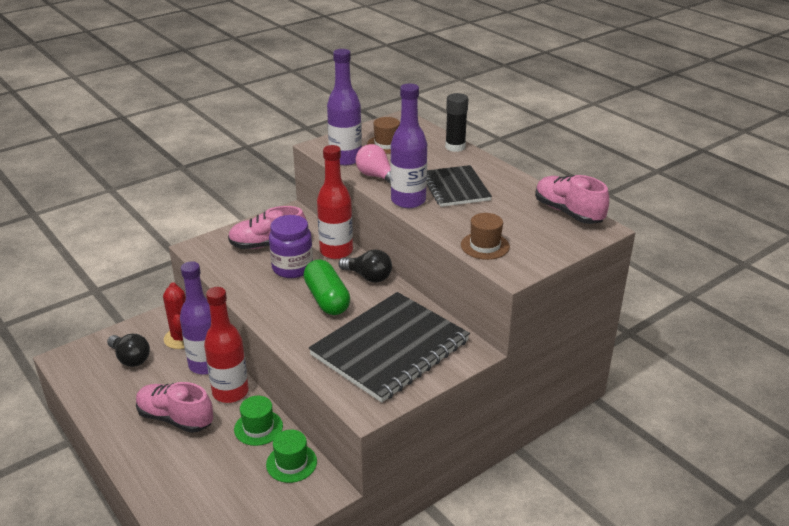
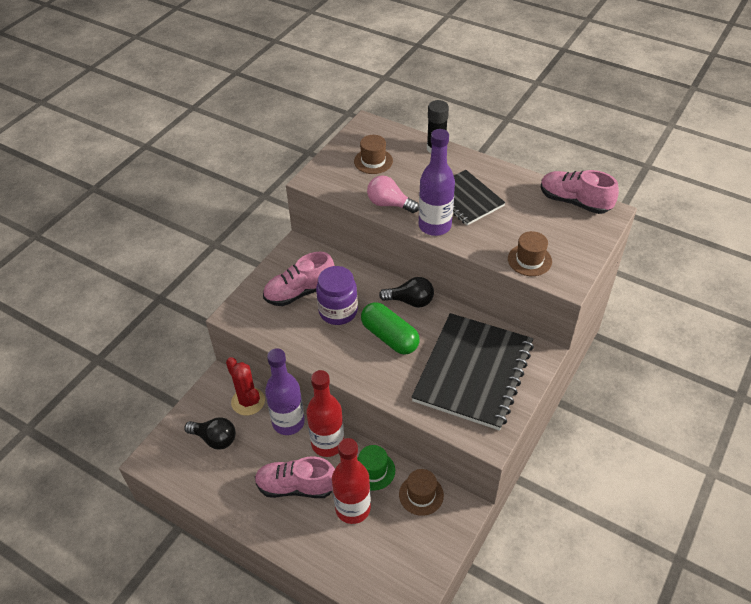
camera: 20 degrees left, 15 degrees up
(291, 463) = (421, 495): green hat -> brown hat
(336, 251) = (365, 281): red bottle -> red bottle (353, 508)
(345, 159) = (347, 189): purple bottle -> none

